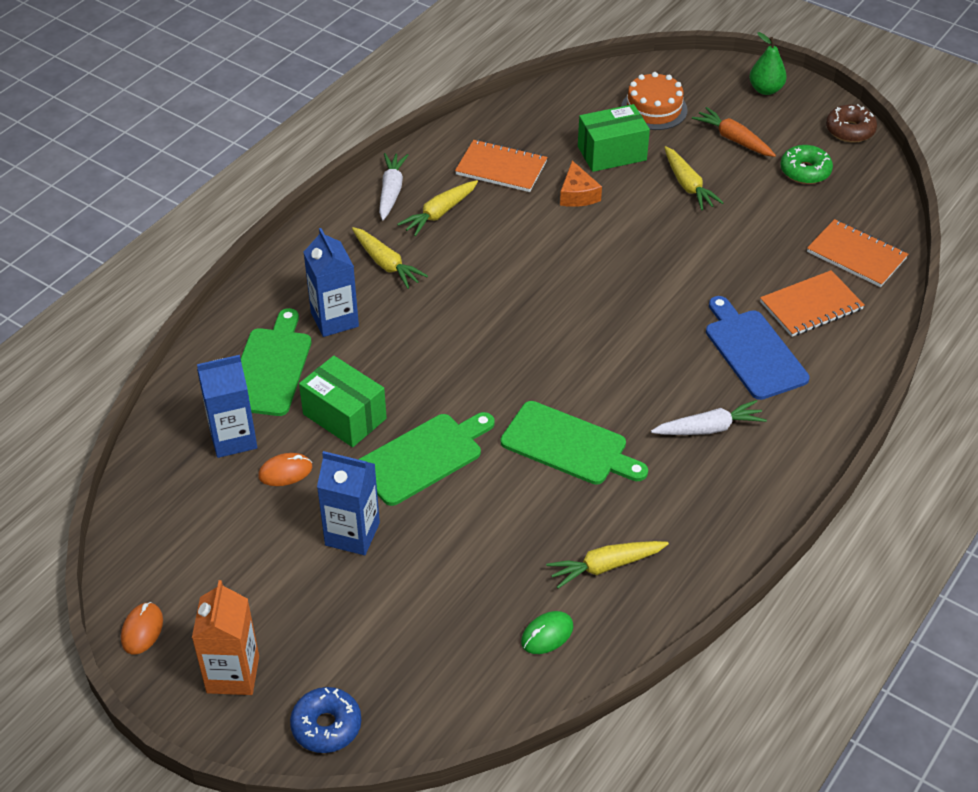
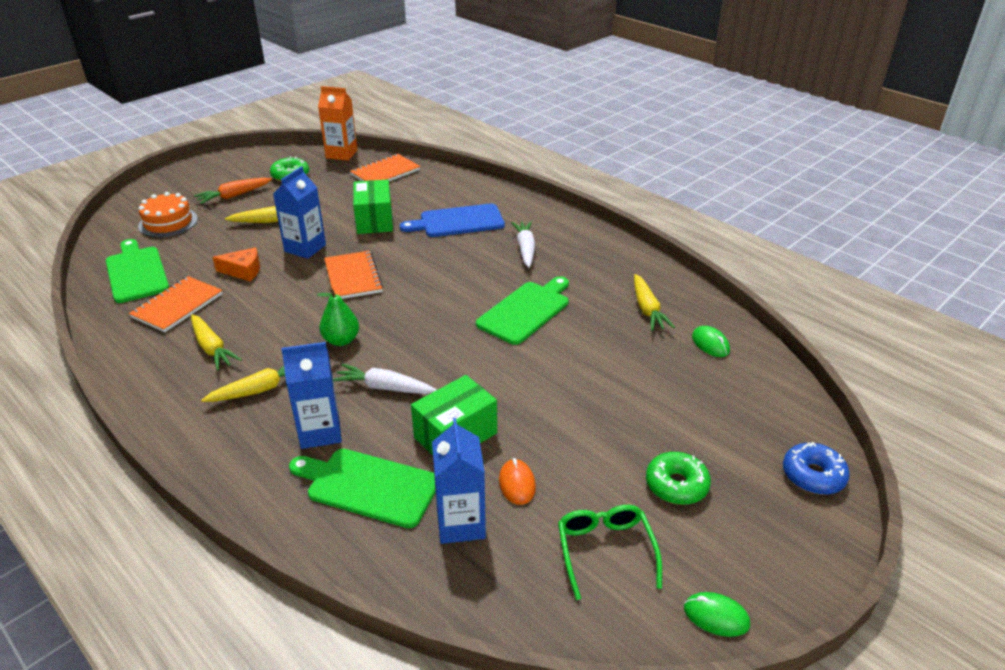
camera: 80 degrees left, 10 degrees down
(142, 630) = (716, 616): orange mouse -> green mouse
(209, 545) = (605, 551): none -> green glasses
(233, 674) = (765, 539): orange carton -> orange carton (341, 154)
(298, 599) = (676, 485): none -> green donut
(352, 534) = (602, 442): blue carton -> blue carton (305, 248)
(391, 191) = (157, 376): white carrot -> white carrot (384, 388)
(423, 457) = (519, 389): green cutting board -> green cutting board (136, 272)
(612, 153) = (205, 248): green box -> green box (374, 220)
(765, 89) = (189, 176): green pear -> green pear (341, 340)
(811, 306) = (424, 195): orange notebook -> orange notebook (353, 277)
(850, 130) = (261, 154): brown donut -> none

